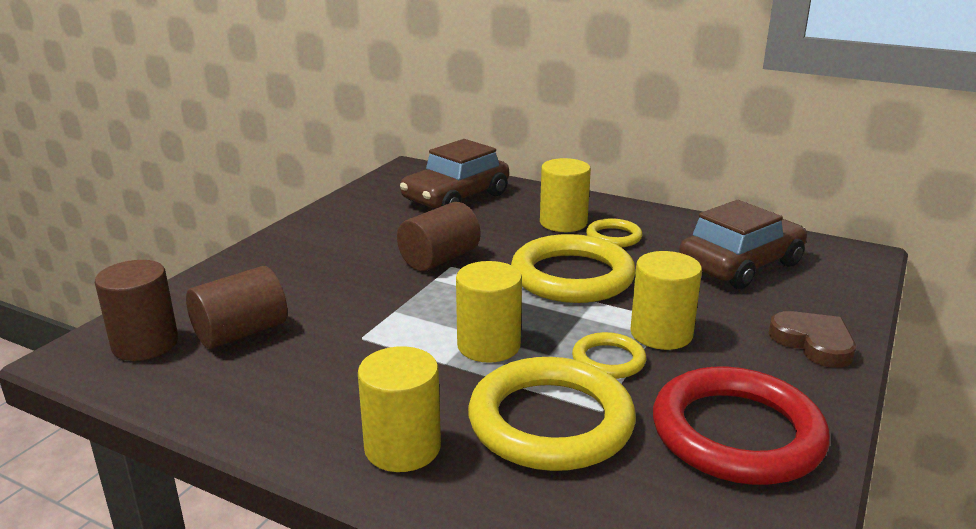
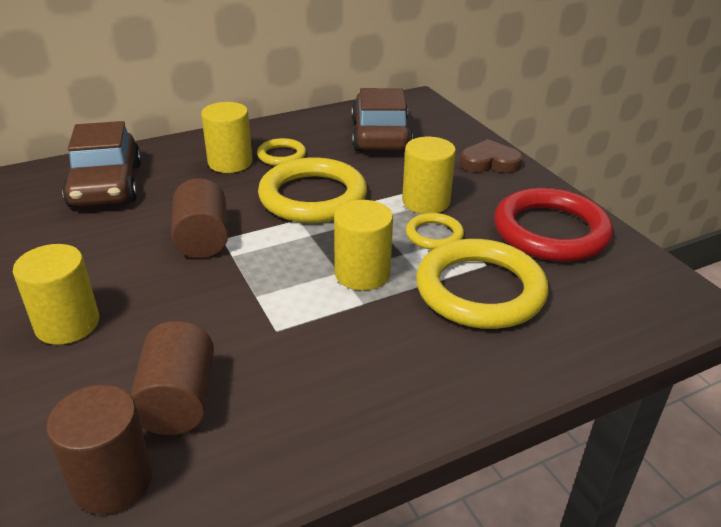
camera: 55 degrees left, 10 degrees up
(402, 448) = (452, 369): yellow cylinder -> yellow cylinder (67, 324)

